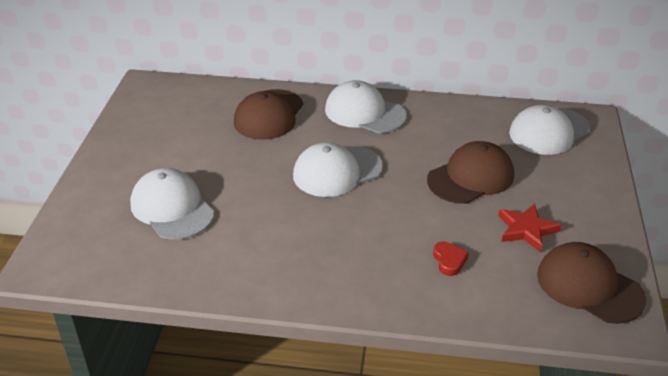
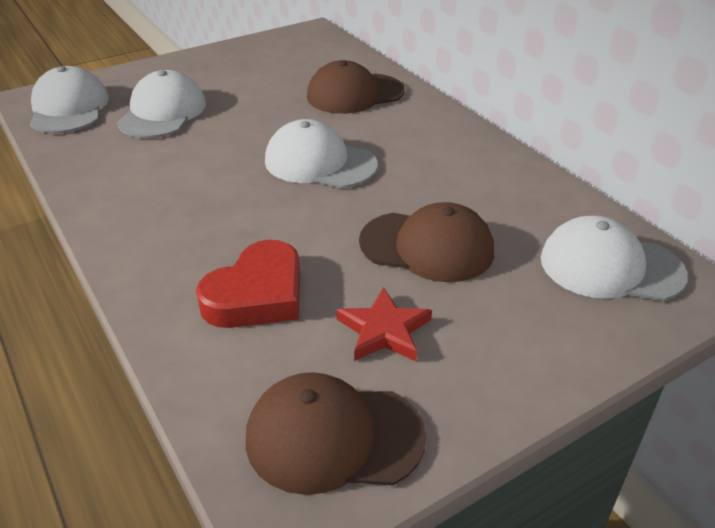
camera: 50 degrees right, 0 degrees up
(364, 112) = (438, 136): white cap -> white cap (69, 108)
(449, 261) = (257, 294): red heart -> red heart, size x2.07
(589, 286) = (333, 437): brown cap -> brown cap turned 90 degrees counterclockwise

